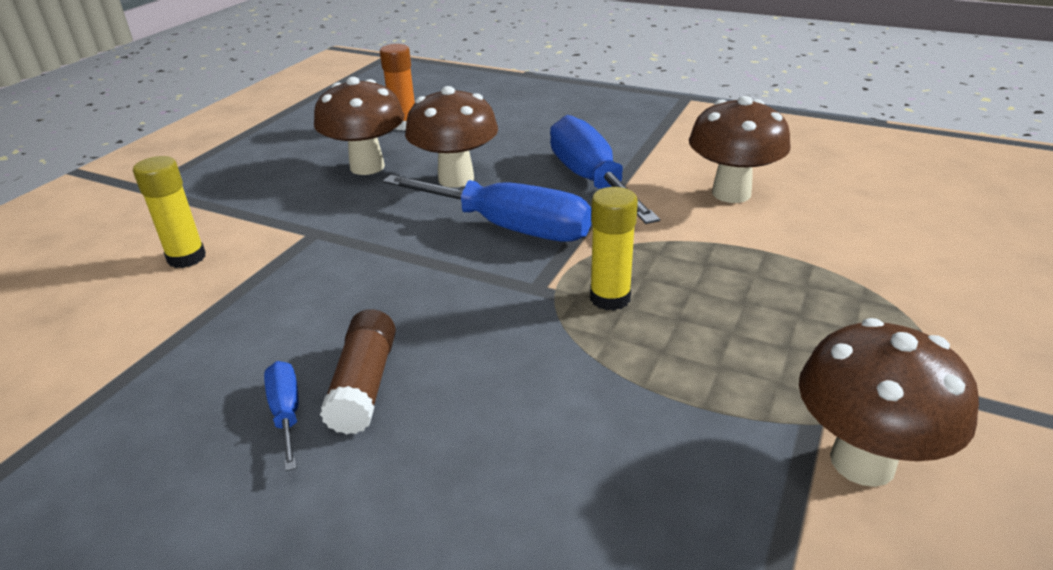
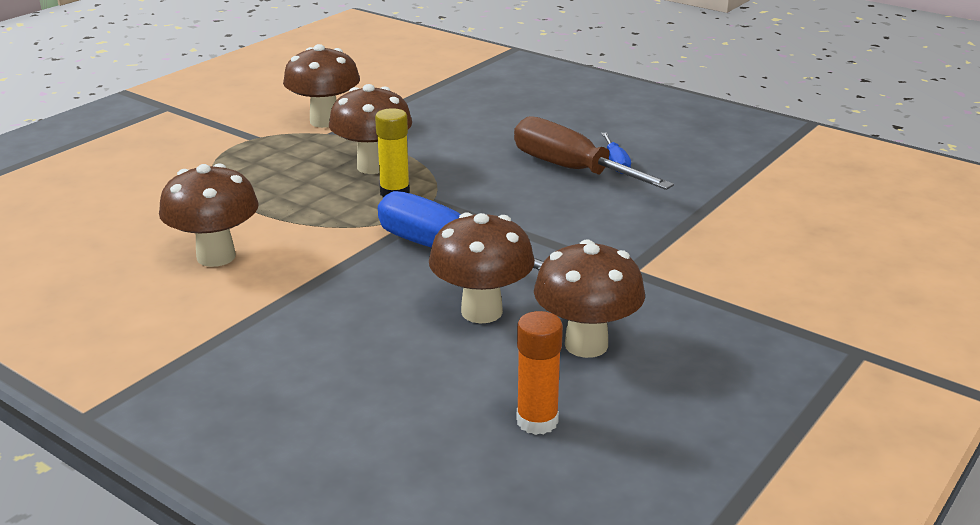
camera: 170 degrees left, 5 degrees down
(186, 258) = (742, 260): yellow glue stick -> none
(364, 385) = (571, 169): brown glue stick -> brown screwdriver
(591, 180) = (337, 290): blue screwdriver -> none
(674, 344) = (373, 166): none -> brown mushroom

